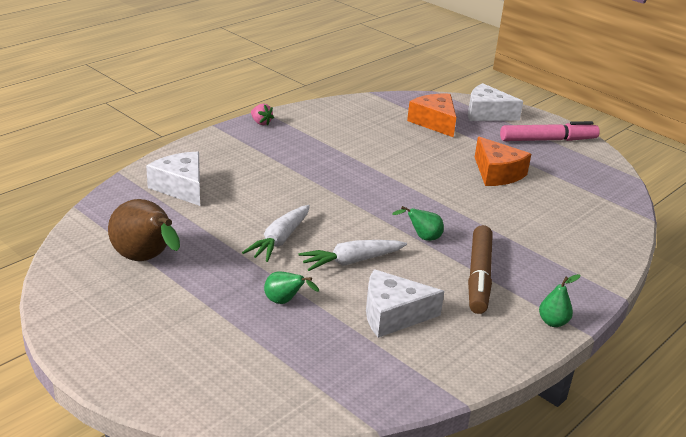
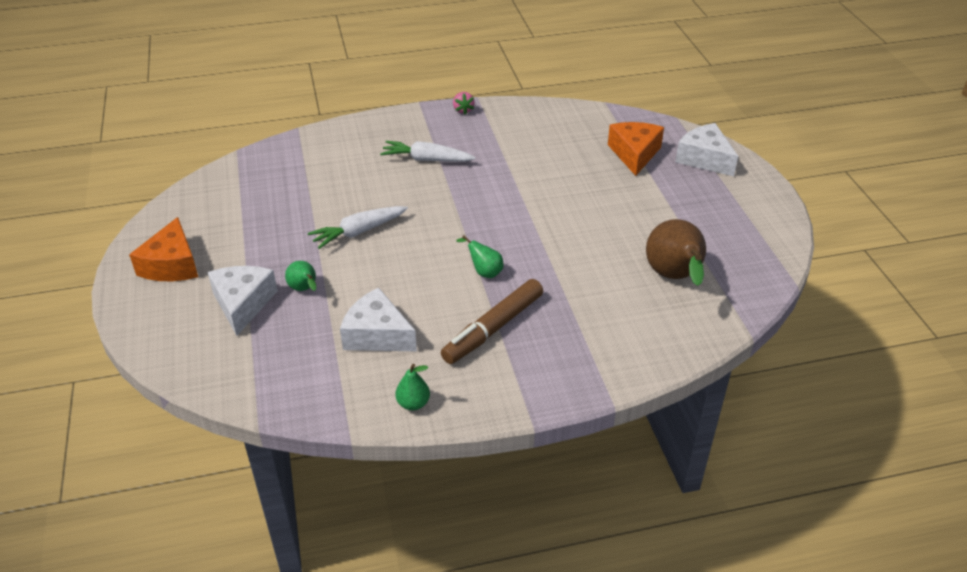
camera: 35 degrees right, 10 degrees up
(146, 260) = (241, 215): brown pear -> brown pear (674, 278)
(181, 187) = (331, 156): white cheese -> white cheese (243, 304)
(351, 261) = (396, 273): white carrot -> white carrot (426, 159)
(497, 173) = (636, 229): orange cheese -> orange cheese (172, 265)
(548, 140) = (739, 208): pink marker -> none
(553, 322) = (511, 399): green pear -> green pear (413, 403)

